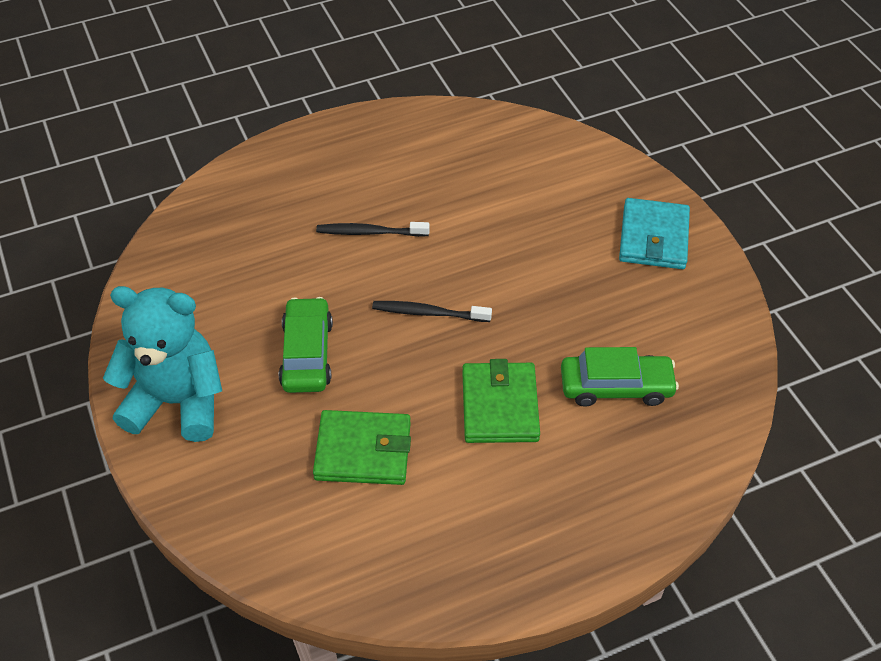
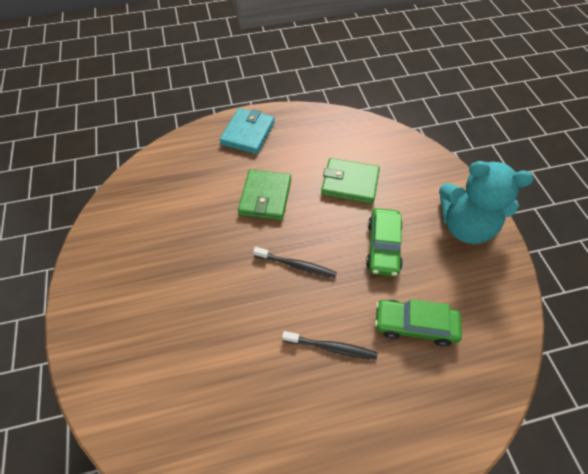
camera: 170 degrees left, 5 degrees up
(616, 387) = (192, 198): green car -> green car (415, 325)
(653, 237) = (108, 305): turquoise wallet -> turquoise wallet (248, 133)

